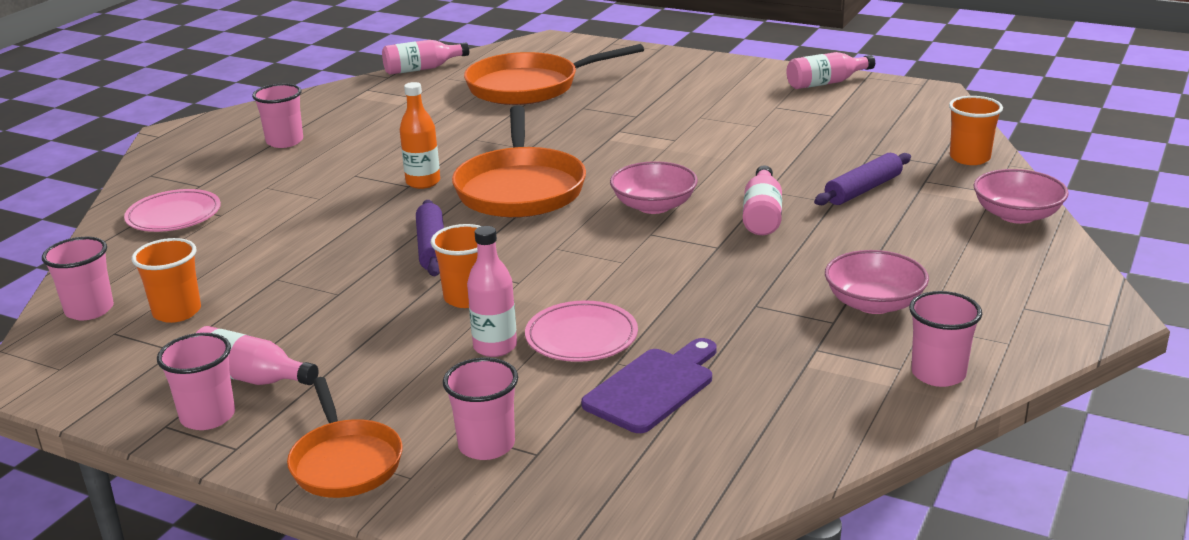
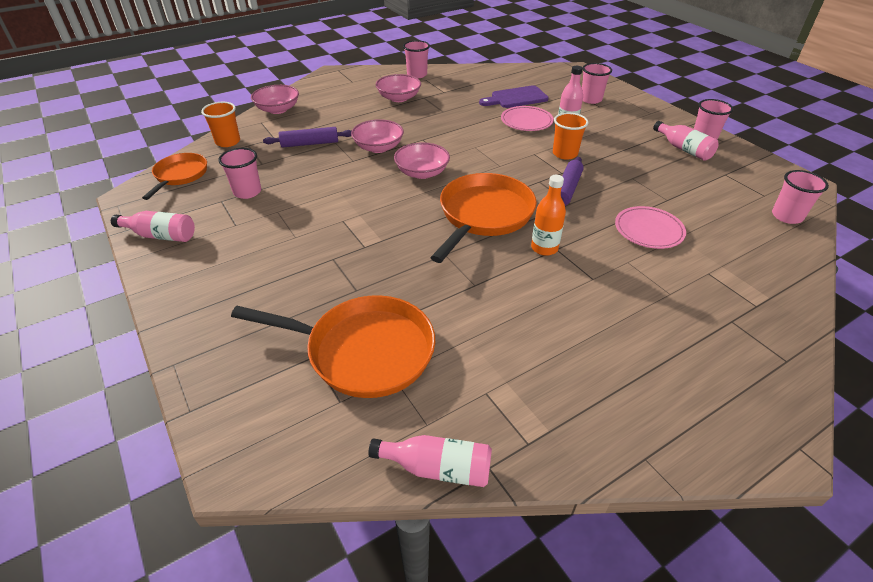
camera: 150 degrees left, 15 degrees up
(174, 216) = (748, 287): pink plate -> pink plate (648, 230)
(177, 312) = (728, 197): orange cup -> none
(285, 141) = (647, 362): pink cup -> pink cup (247, 192)
(345, 462) = (646, 109): orange pan -> orange pan (180, 175)
(762, 215) = (378, 147): pink bottle -> pink bowl

